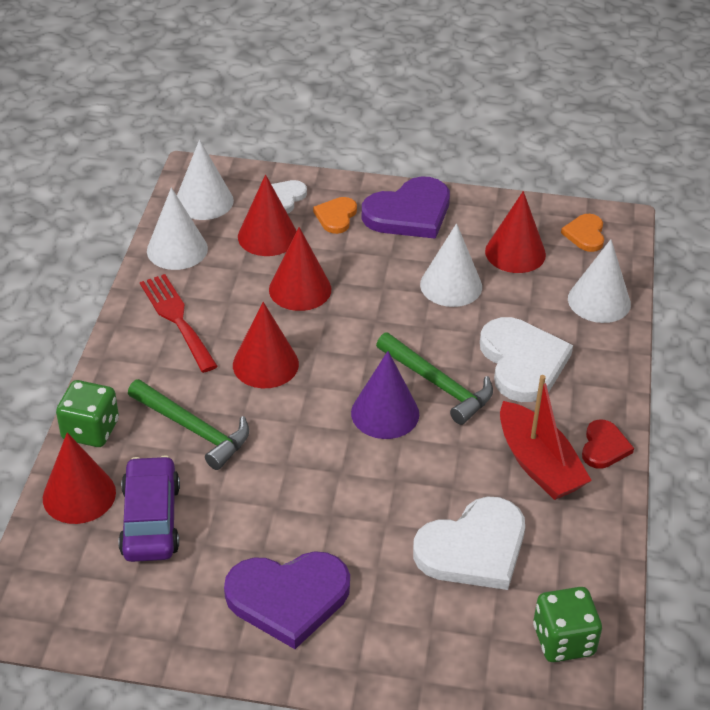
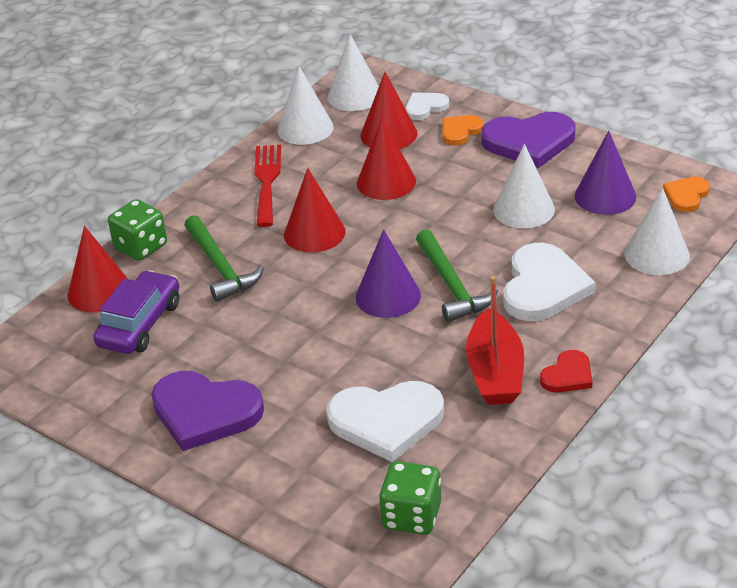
camera: 30 degrees right, 5 degrees down
(515, 253) = (605, 196): red cone -> purple cone

